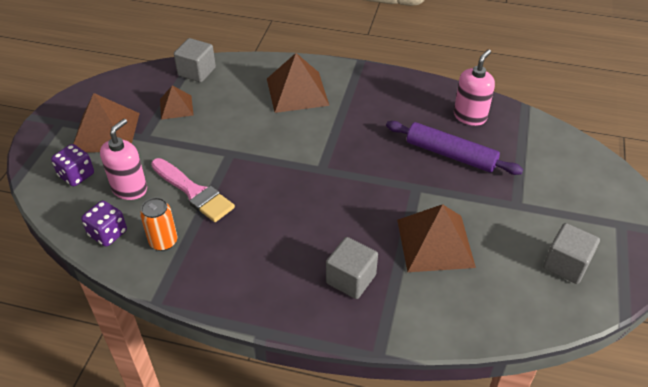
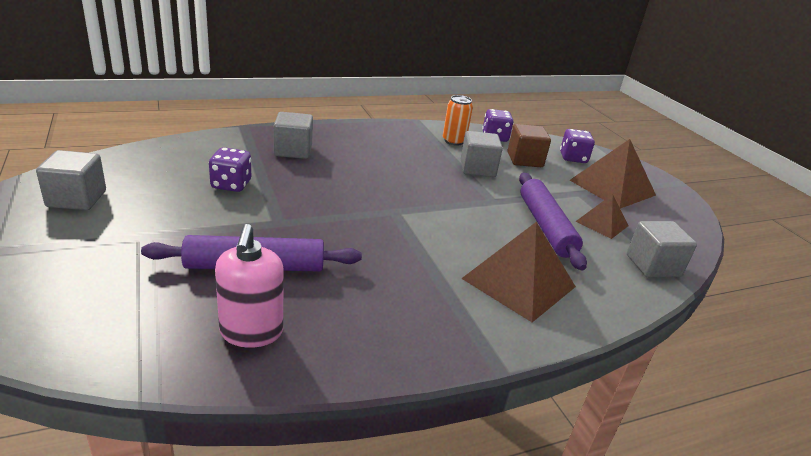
camera: 140 degrees right, 15 degrees down
(130, 189) = (524, 160): pink soap dispenser -> brown cube
(194, 192) = (477, 169): pink brush -> grey cube
(223, 118) = (545, 226): none -> purple rolling pin
(435, 243) = (231, 185): brown pyramid -> purple dice

